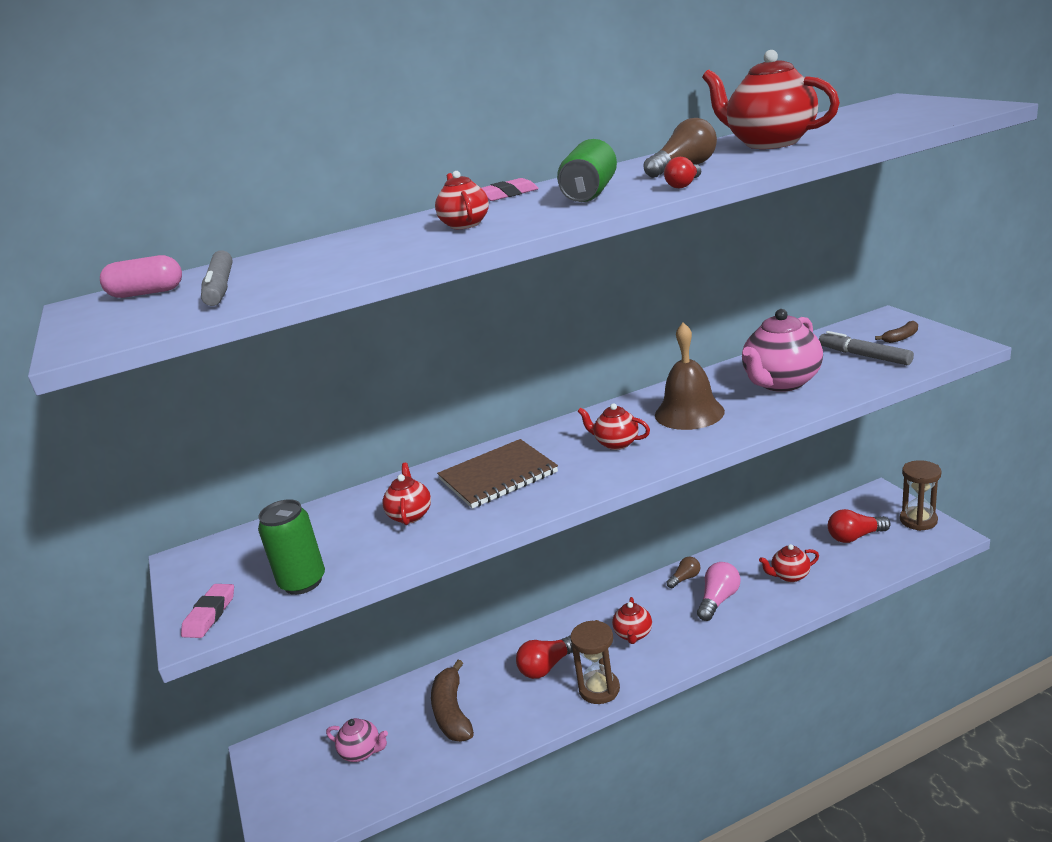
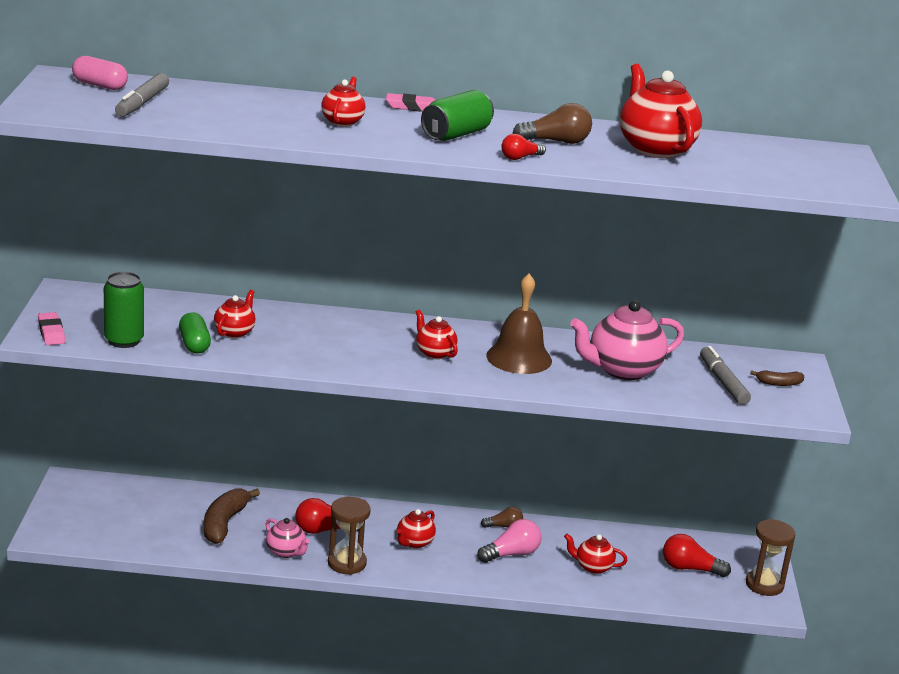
camera: 20 degrees right, 0 degrees up
(210, 614) = (51, 332): pink eraser -> pink eraser turned 60 degrees counterclockwise
(362, 752) = (138, 515): pink teapot -> pink teapot (286, 552)
(383, 548) = (194, 344): none -> green capsule
(498, 476) = (323, 335): brown notebook -> none

